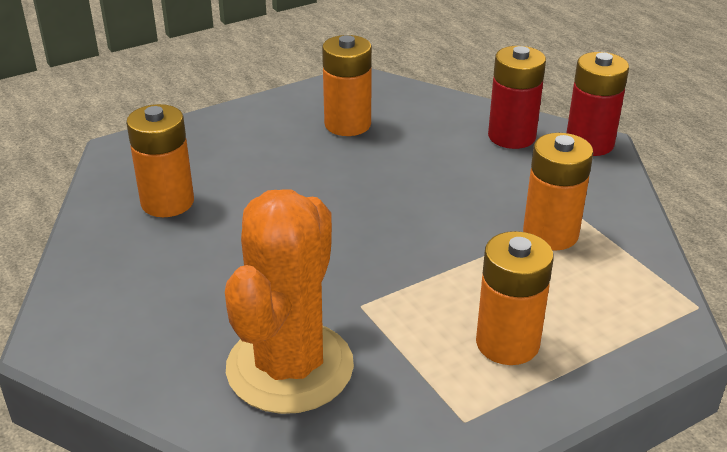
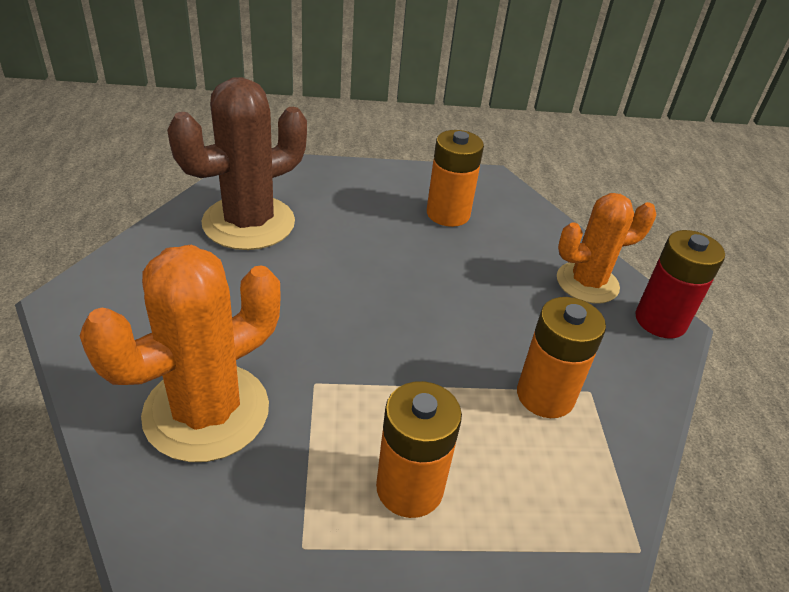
camera: 25 degrees right, 5 degrees up
(167, 202) = (249, 223): orange battery -> brown cactus
(511, 136) = (587, 283): red battery -> orange cactus

